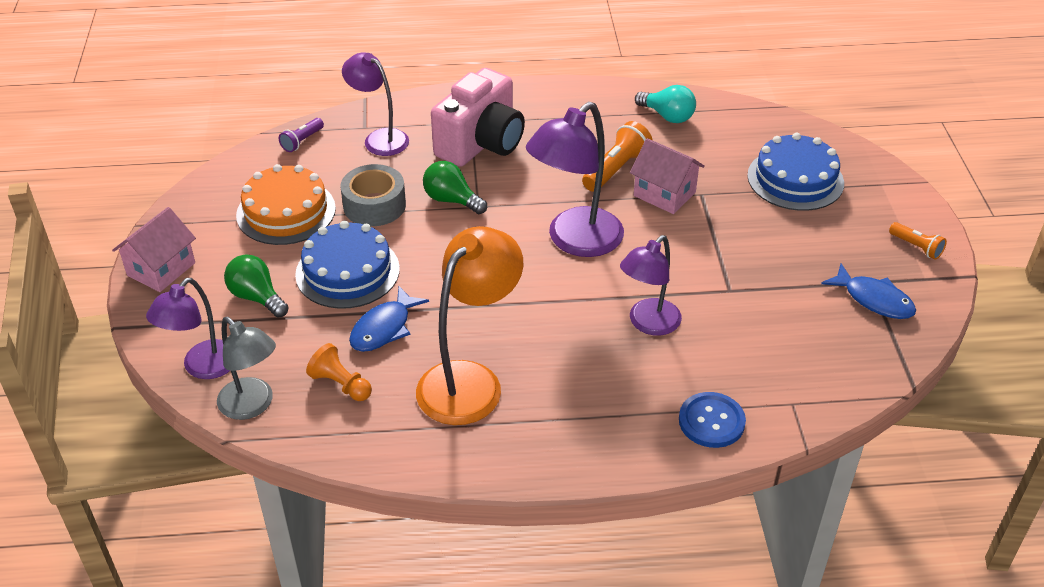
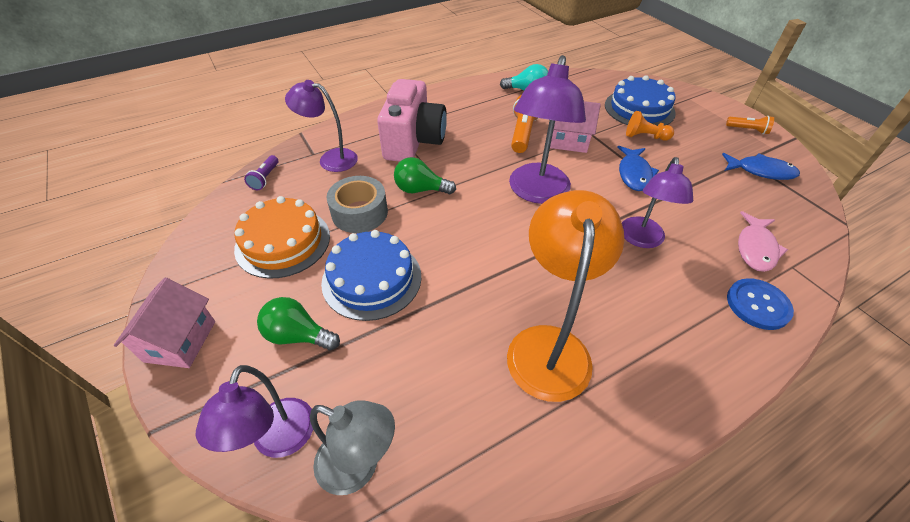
camera: 25 degrees left, 5 degrees up
(341, 384) = (436, 399): orange pawn -> orange pawn (645, 137)
(384, 328) = (439, 322): blue fish -> blue fish (634, 174)
(770, 373) = (755, 248): none -> pink fish

